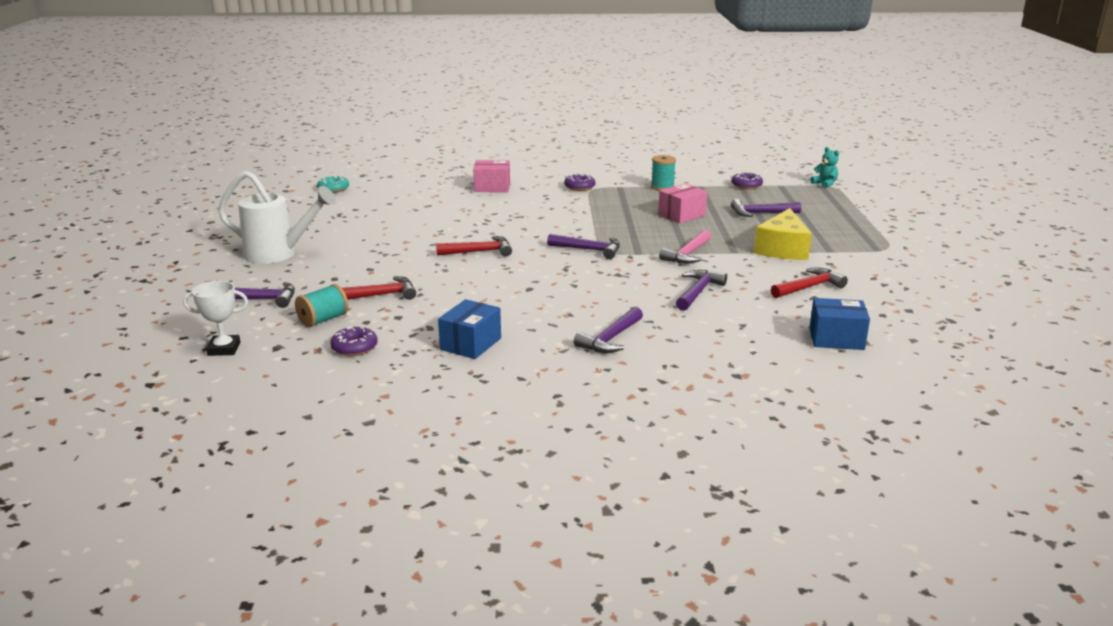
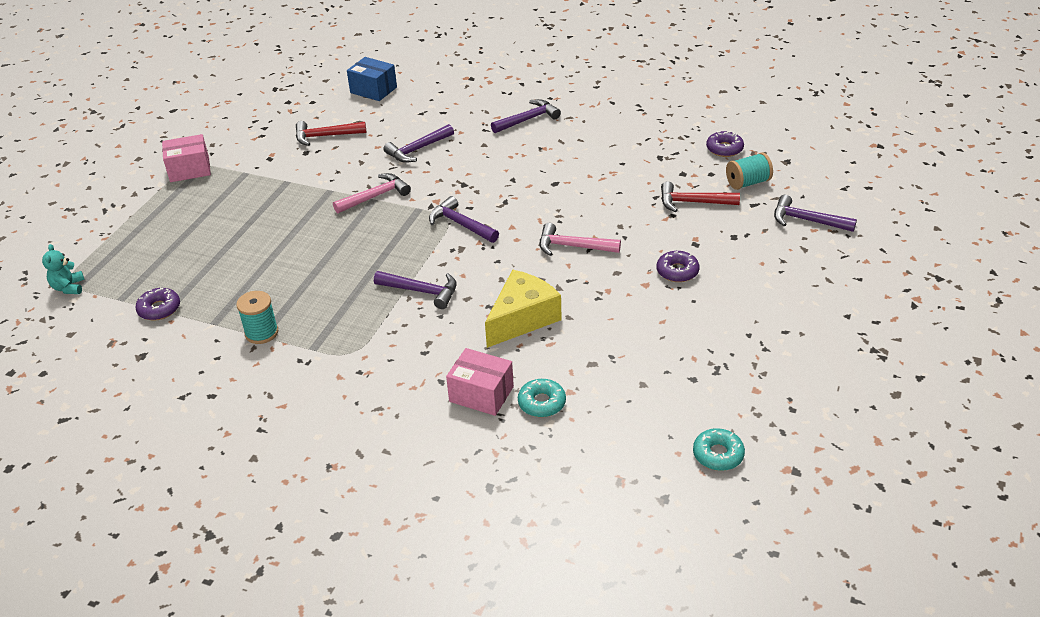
camera: 155 degrees left, 15 degrees up
(224, 349) = (830, 167): white trophy -> none
(279, 254) = (793, 292): white watering can -> none
(451, 189) = (542, 403): none -> turquoise donut
(470, 344) = (634, 135): blue box -> none
(479, 252) = (572, 246): red hammer -> pink hammer
(579, 187) = (364, 362): purple donut -> purple donut (677, 271)
(681, 215) = (309, 263): pink box -> pink box (189, 169)
(760, 213) = (224, 245): purple hammer -> purple hammer (422, 291)
(782, 249) = (282, 184): yellow cheese -> yellow cheese (522, 319)

